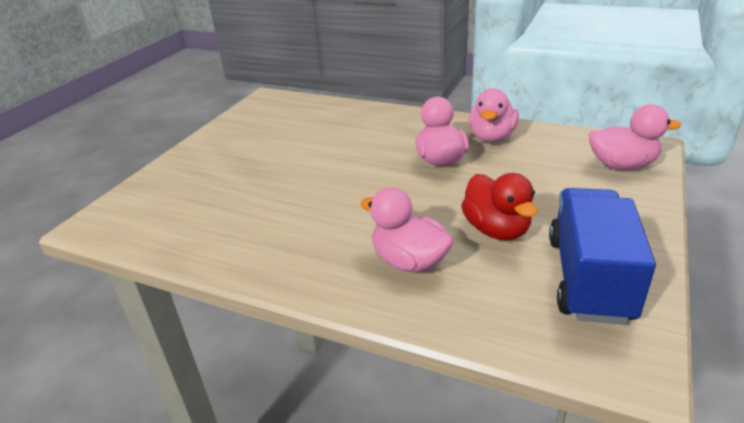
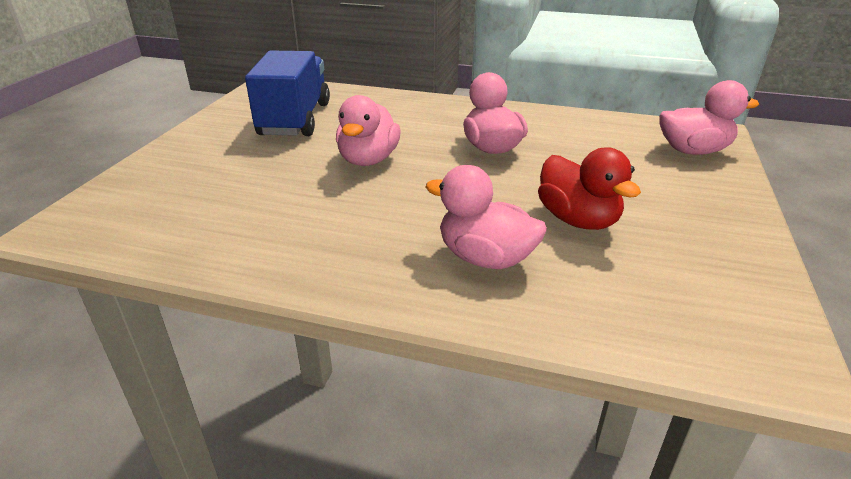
camera: 10 degrees left, 0 degrees up
(492, 137) = (543, 124): pink duck -> pink duck (368, 160)
(589, 278) = (699, 268): blue truck -> blue truck (295, 119)

